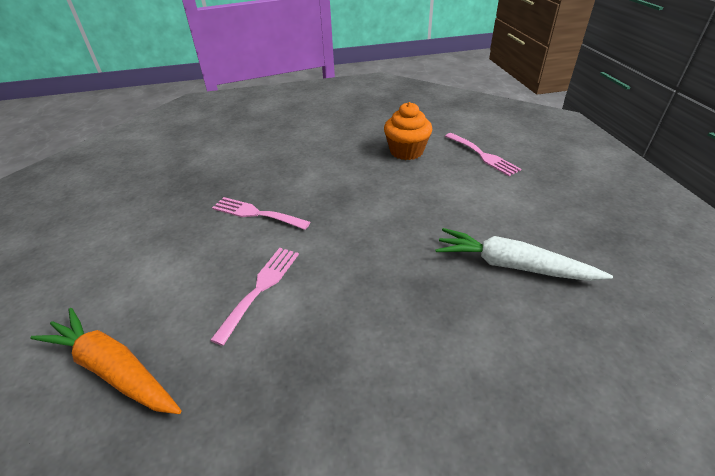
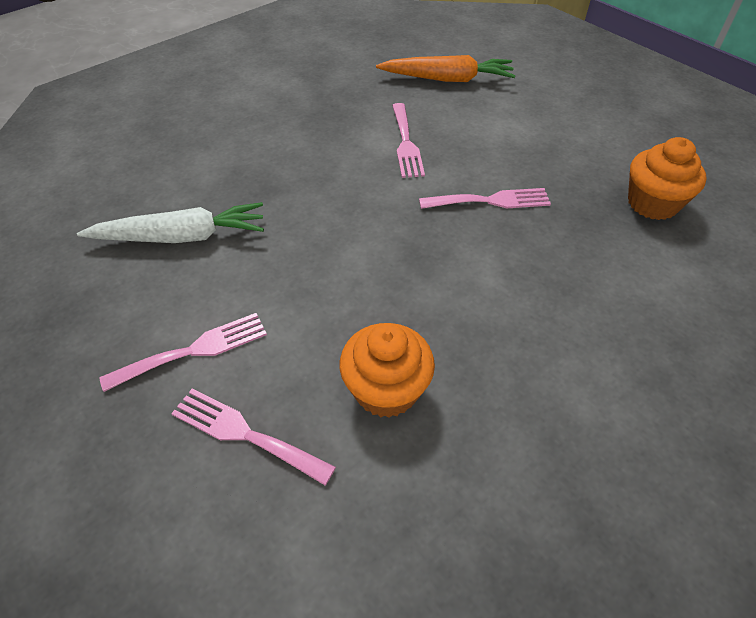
camera: 150 degrees right, 10 degrees up
(166, 179) = (652, 203): none -> orange cupcake
(506, 191) = (194, 350): none -> pink fork

